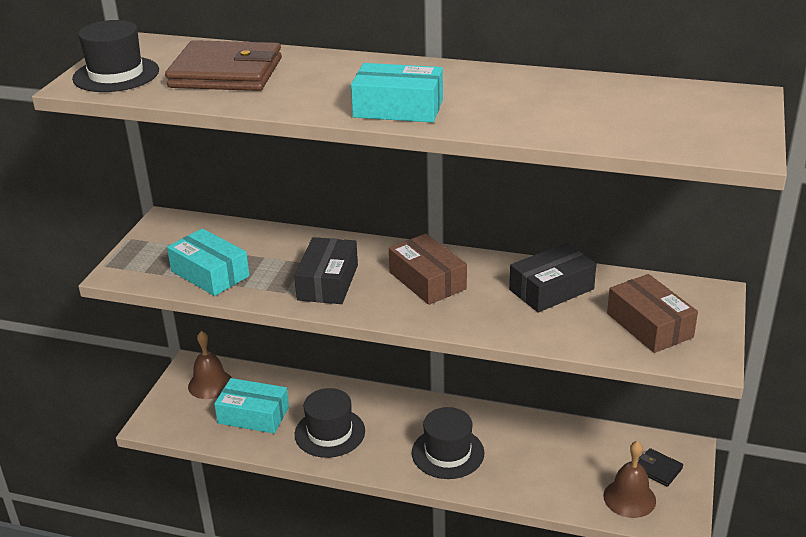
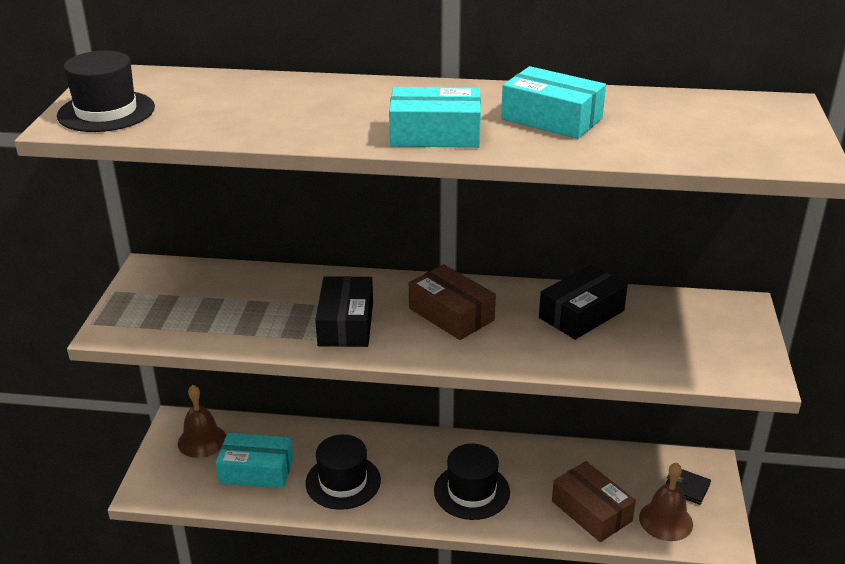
camera: 10 degrees left, 0 degrees up
(210, 274) = (214, 324): turquoise box -> turquoise box (551, 119)
(226, 73) = (231, 104): brown wallet -> none
(649, 325) = (690, 344): brown box -> brown box (591, 511)

